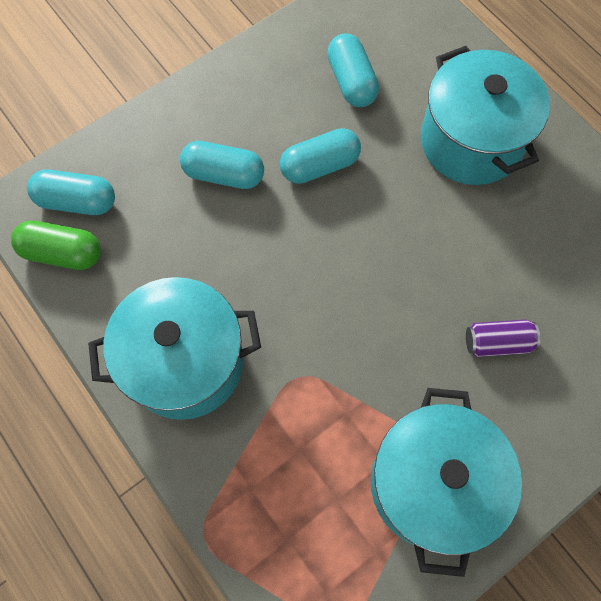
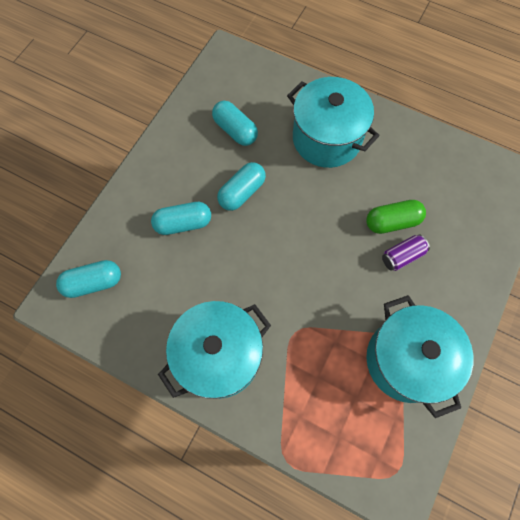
camera: 25 degrees left, 0 degrees up
(62, 253) = (101, 321): green capsule -> green capsule (392, 222)

